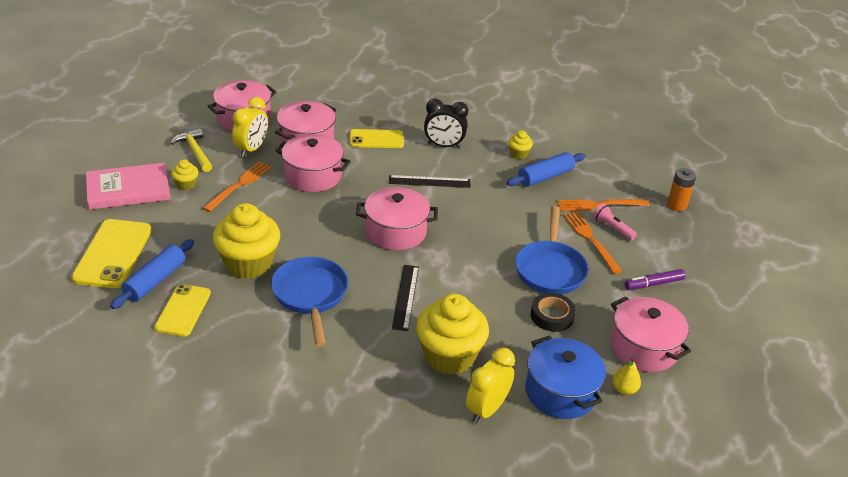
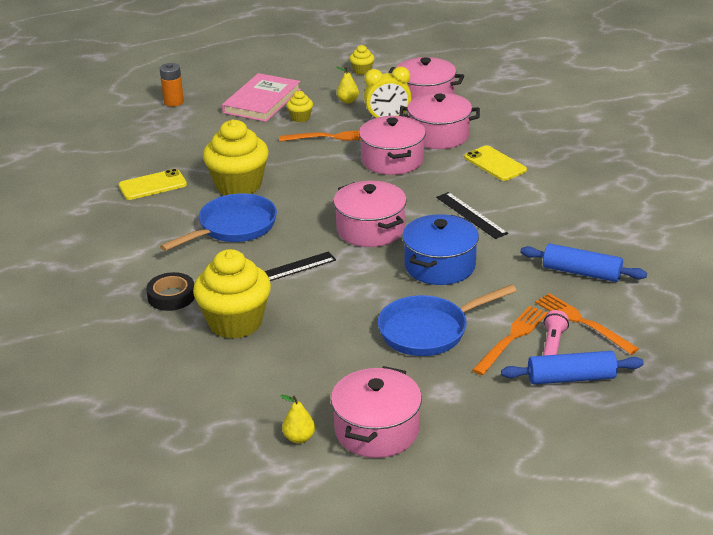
camera: 60 degrees right, 5 degrees down
(112, 254) = (181, 131): yellow phone -> none
(128, 189) = (262, 101): pink book -> pink book turned 75 degrees clockwise
(155, 281) = (172, 160): blue rolling pin -> blue rolling pin (571, 378)
(195, 151) = (348, 101): yellow hammer -> yellow pear
(444, 145) = (542, 199): black clock -> none
(486, 409) = (188, 367): yellow clock -> none
(518, 154) = (596, 243): yellow cupcake -> yellow cupcake (362, 71)
(552, 316) = (357, 357): black tape -> black tape (171, 296)
(560, 392) = (254, 400): blue pot -> blue pot (440, 266)
(653, 284) = (492, 404): purple marker -> none
(676, 205) = (664, 374): orange battery -> orange battery (173, 102)

